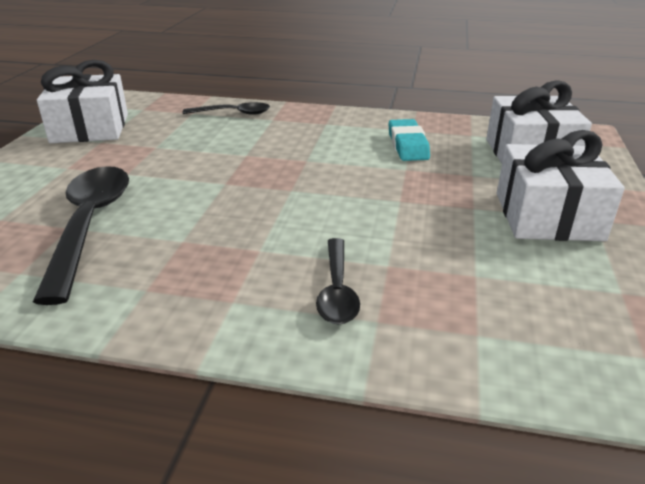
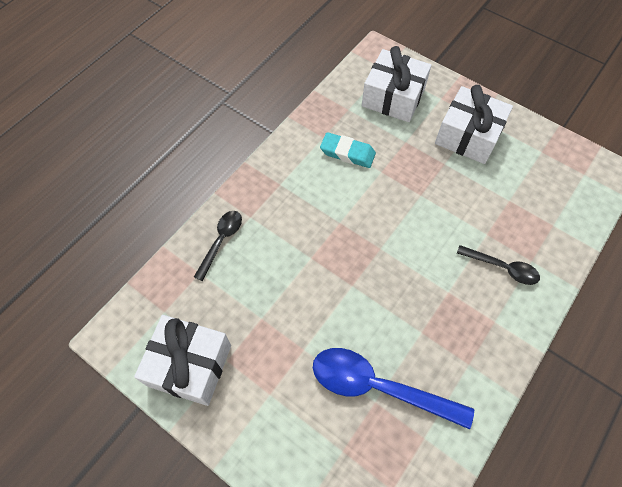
camera: 65 degrees left, 30 degrees up
(89, 225) = (379, 387): black spoon -> blue spoon

